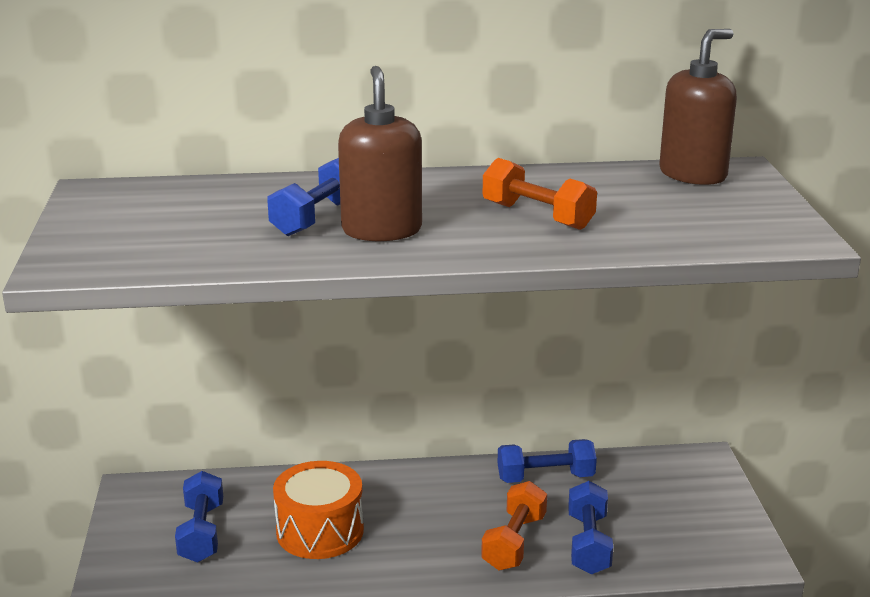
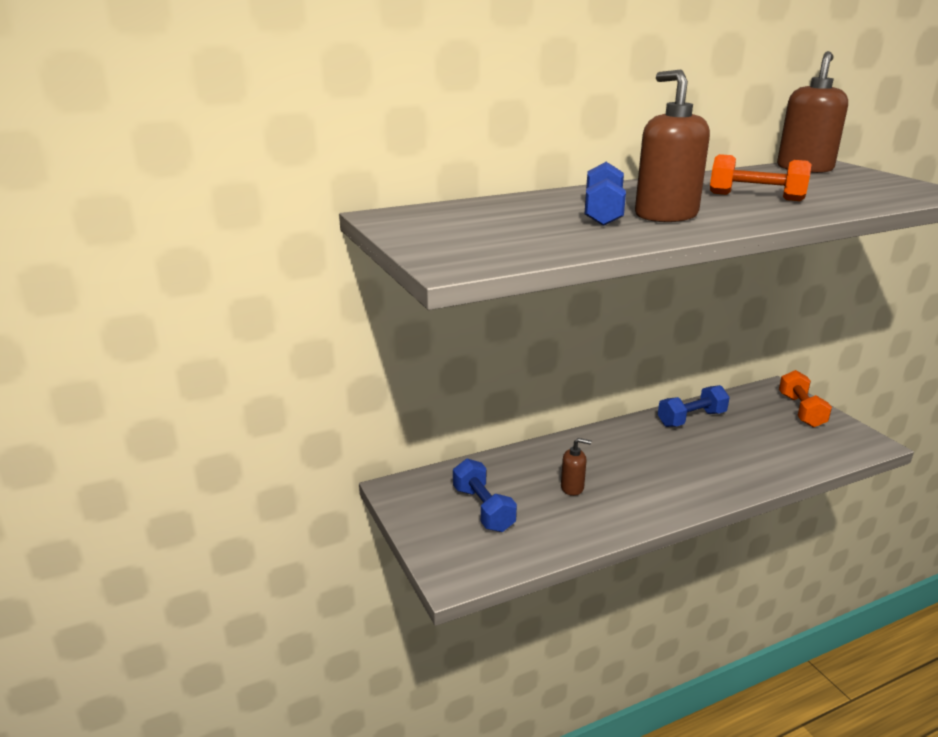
camera: 20 degrees left, 0 degrees up
(320, 531) = (572, 488): orange drum -> brown soap dispenser
(514, 542) = (715, 466): orange dumbbell -> orange dumbbell (801, 411)
(588, 544) = (763, 456): blue dumbbell -> none

